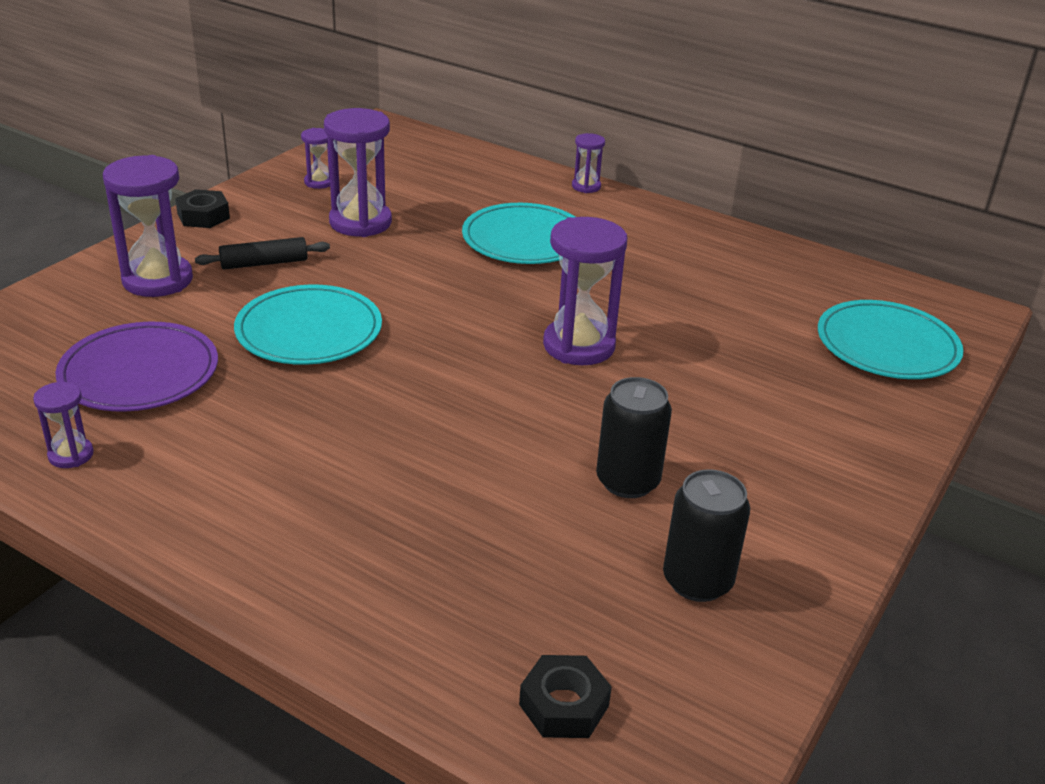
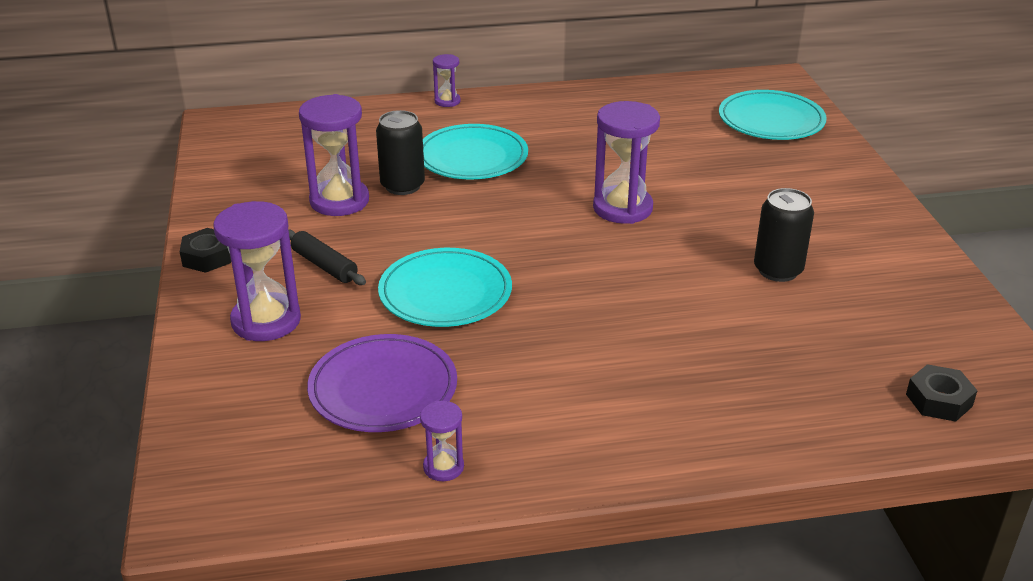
camera: 40 degrees left, 0 degrees up
(264, 263) = (324, 265): black rolling pin -> black rolling pin turned 75 degrees counterclockwise
(319, 182) = (251, 187): purple hourglass -> none
(697, 581) = (891, 300): black can -> black can (402, 186)

